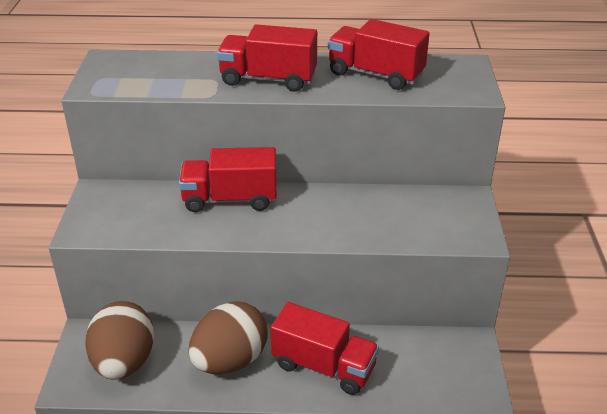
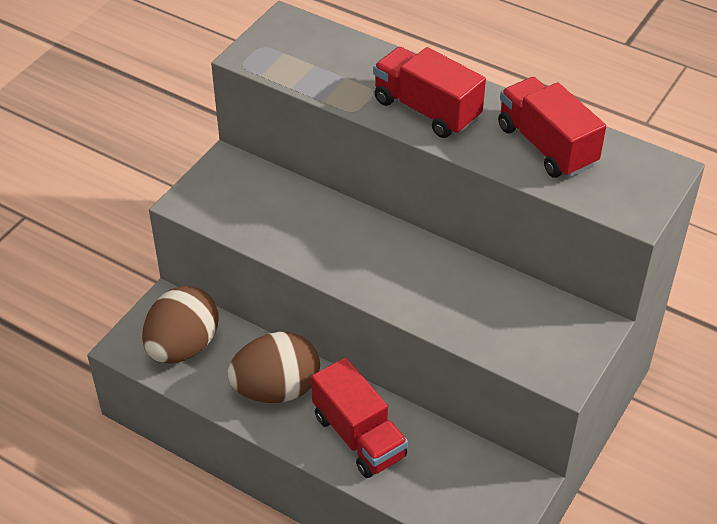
camera: 30 degrees right, 10 degrees up
(230, 199) = (345, 224): red truck -> none

